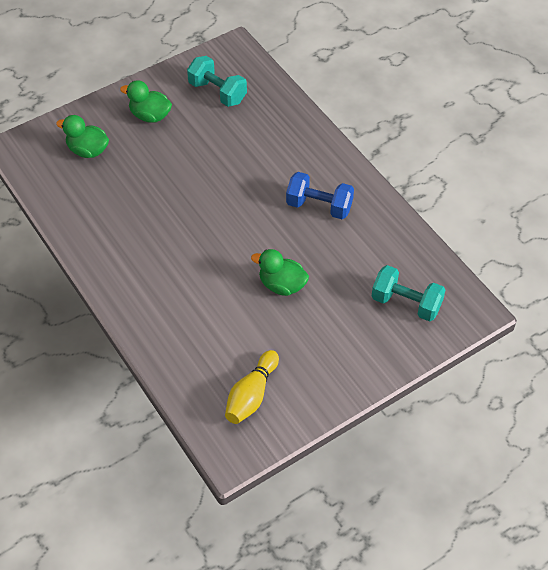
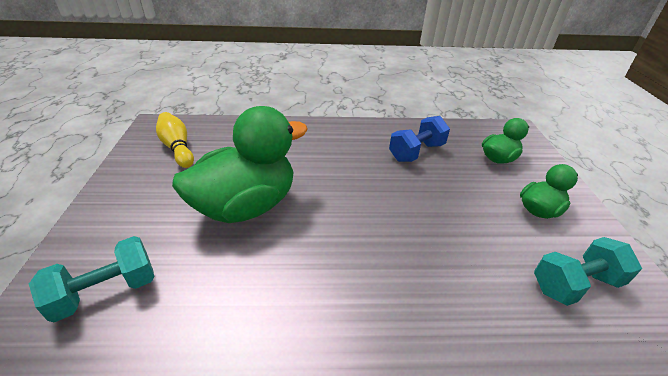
camera: 120 degrees right, 15 degrees down
(282, 285) = (246, 206): green duck -> green duck, size x1.99
(319, 206) = (313, 288): blue dumbbell -> blue dumbbell (416, 152)

